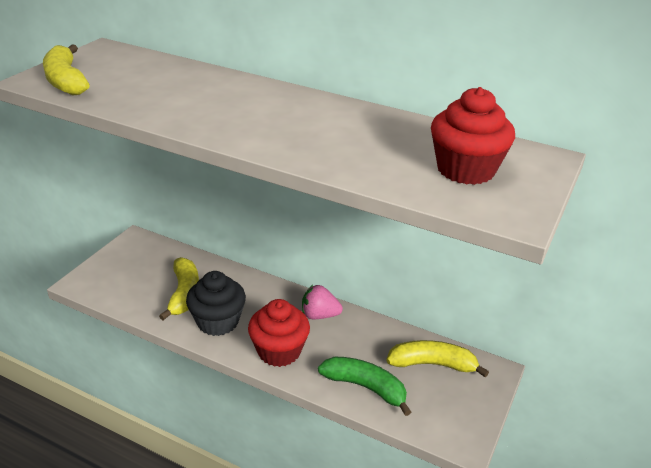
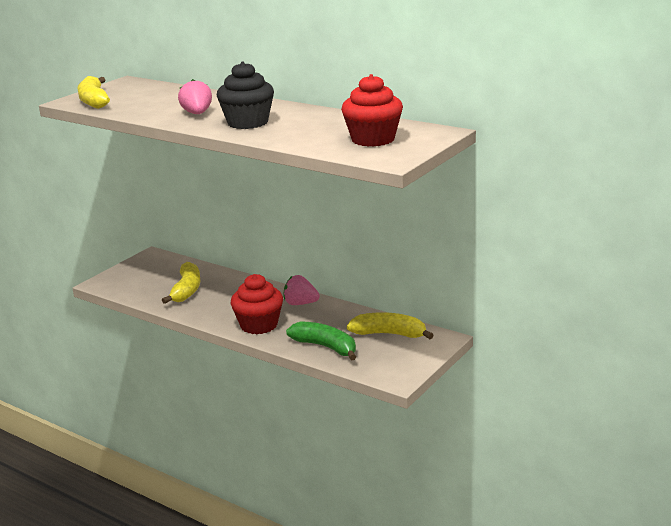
camera: 10 degrees right, 10 degrees down
(210, 110) = (197, 114): none -> pink strawberry
(218, 321) = (211, 307): black cupcake -> black cupcake (248, 122)

